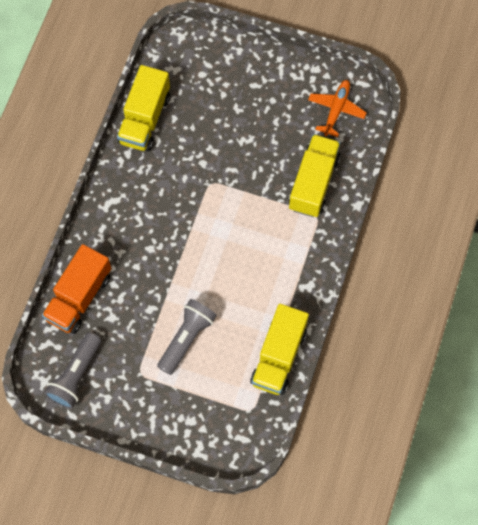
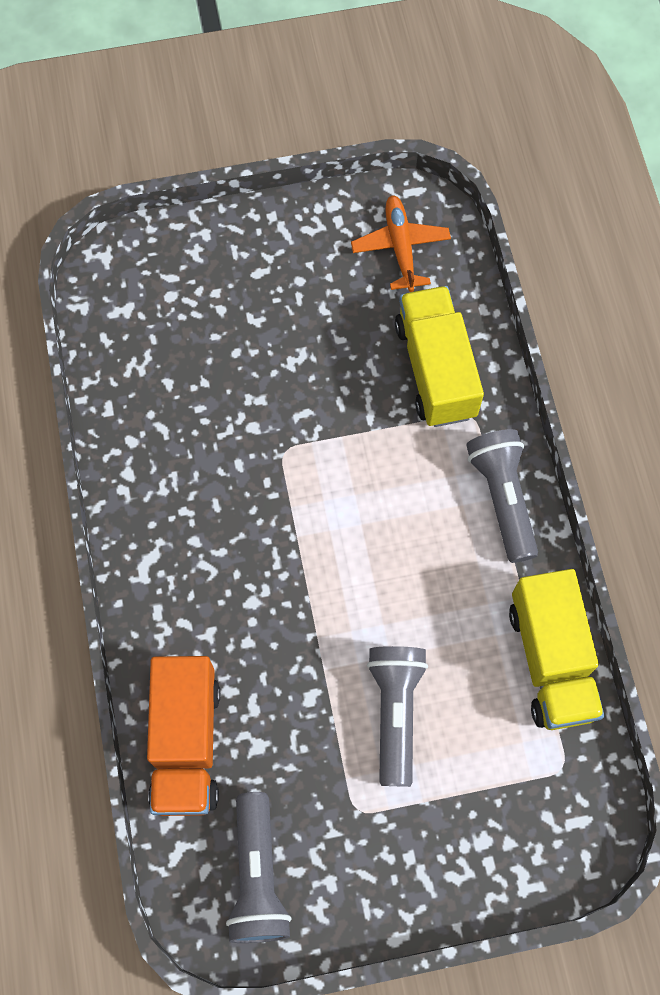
camera: 30 degrees left, 0 degrees up
(145, 119) = (123, 407): yellow truck -> none
(306, 265) = (502, 498): none -> grey flashlight

